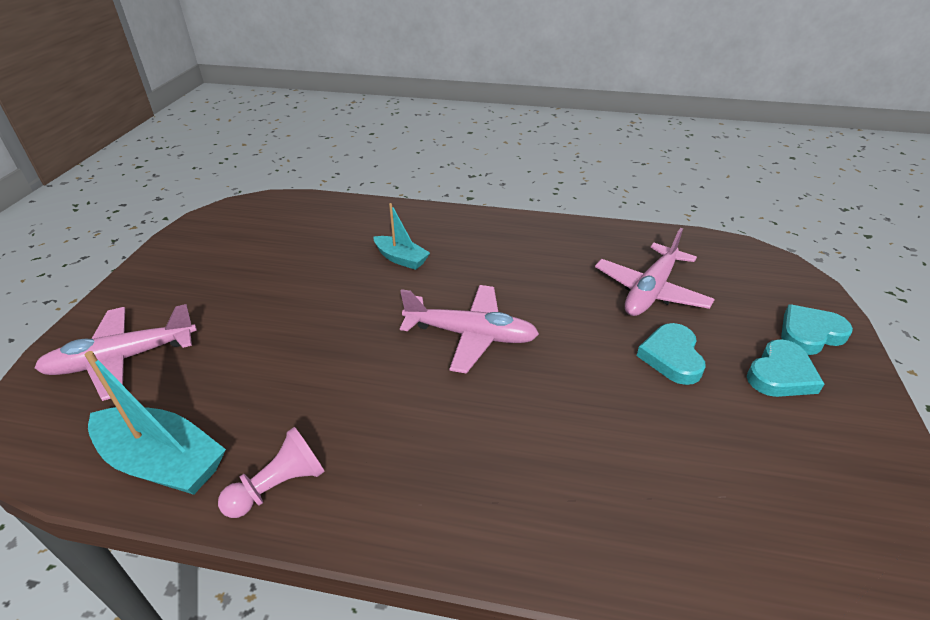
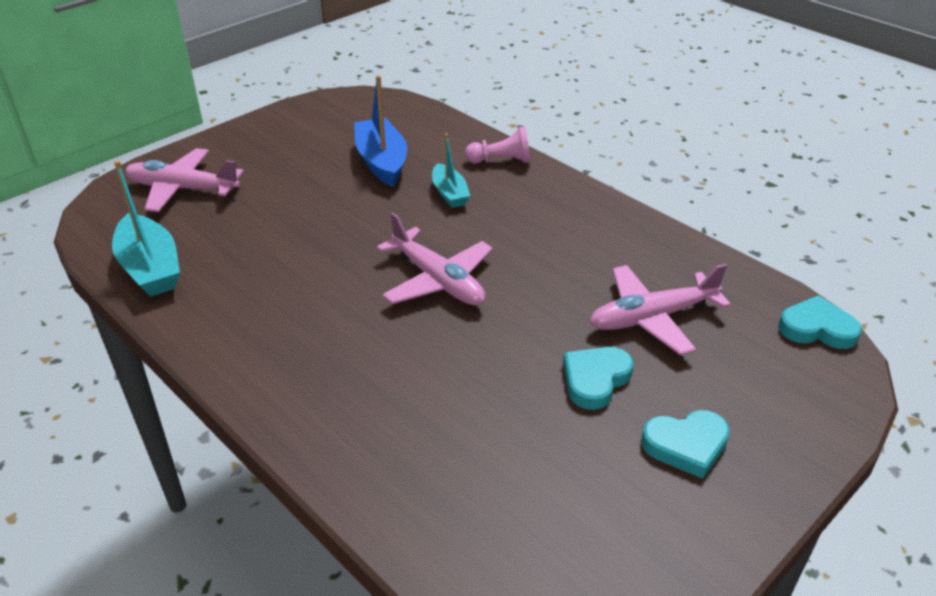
camera: 35 degrees right, 0 degrees up
(279, 486) = (201, 317): pink pawn -> pink pawn (501, 161)
(313, 255) = (382, 162): none -> blue boat
(809, 334) = (774, 431): turquoise heart -> turquoise heart (817, 328)

